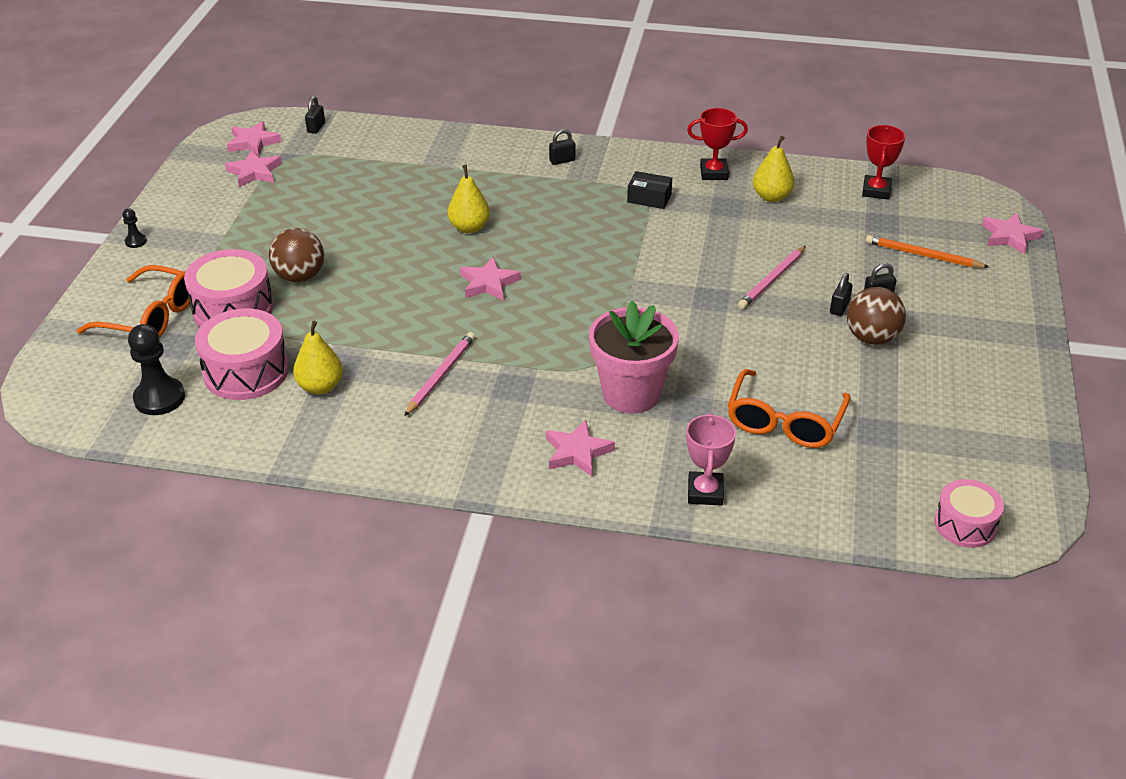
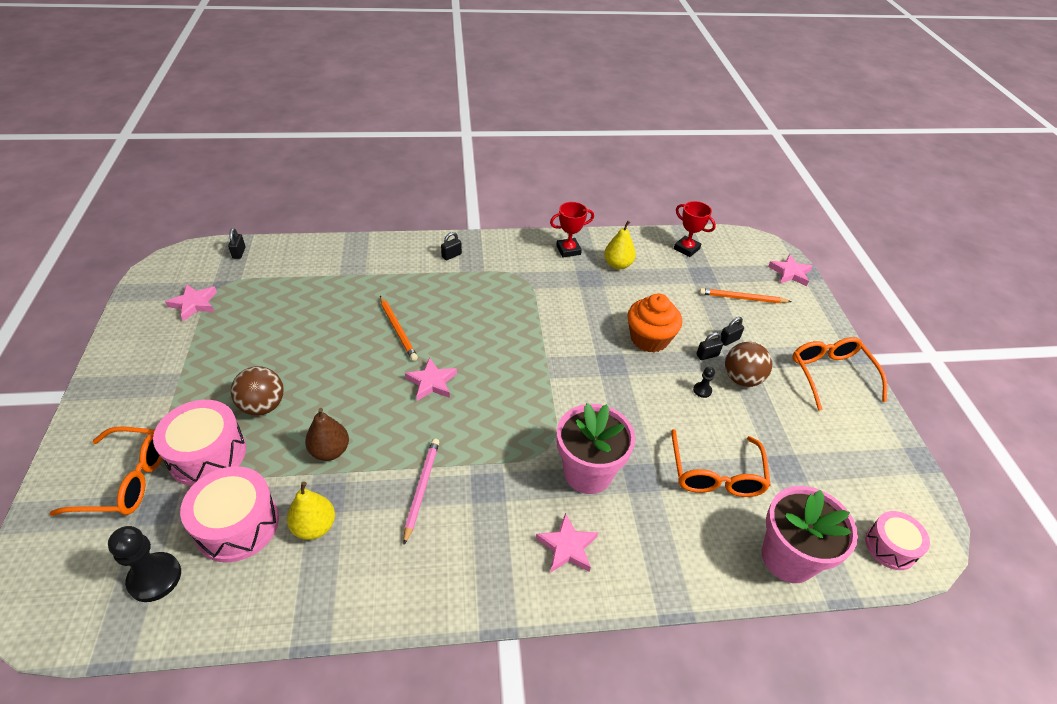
camera: 20 degrees left, 5 degrees up
(136, 241) = (94, 396): black pawn -> black pawn (702, 390)
(253, 142) = (186, 274): pink star -> none
(356, 327) = (330, 451): none -> brown pear
(469, 227) = (398, 329): yellow pear -> orange pencil
(649, 198) = (530, 279): black box -> none
(705, 492) = (687, 565): pink trophy -> none
(772, 280) = (649, 339): pink pencil -> orange cupcake
(829, 509) = (788, 558): none -> pink flower pot
(839, 307) = (707, 355): black padlock -> black padlock turned 60 degrees clockwise
(876, 191) = (686, 249): red trophy -> red trophy turned 45 degrees counterclockwise
(996, 352) = (830, 374): none -> orange glasses

